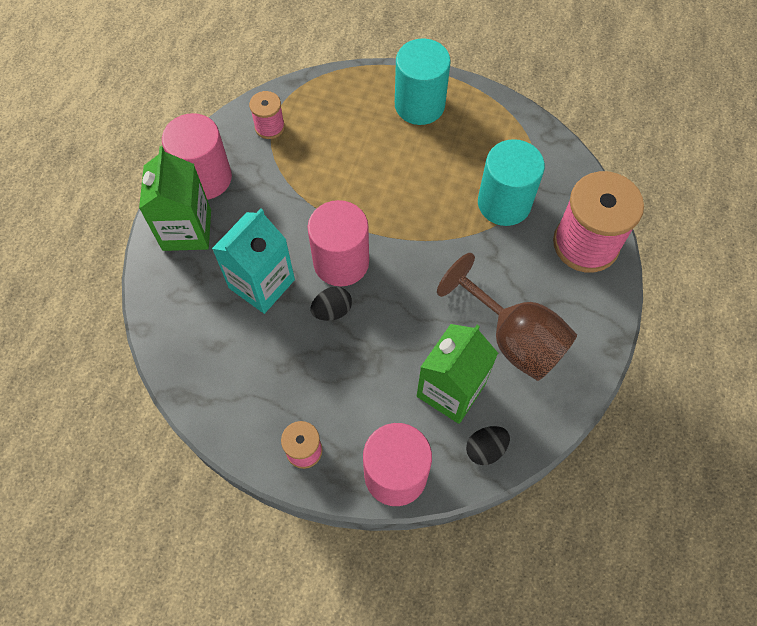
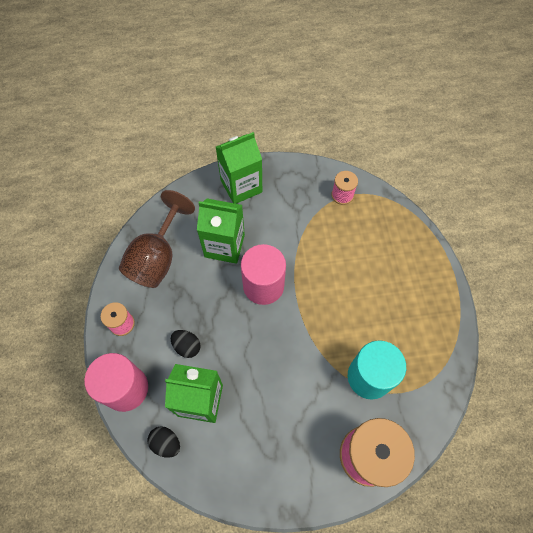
camera: 65 degrees right, 0 degrees up
(205, 178) = (283, 178): pink cylinder -> none
(261, 284) = (224, 246): turquoise carton -> green carton
(332, 310) = (225, 296): black egg -> black egg (187, 346)
(419, 105) = (419, 280): turquoise cylinder -> none
(514, 338) = (260, 429): brown goblet -> brown goblet (157, 258)

